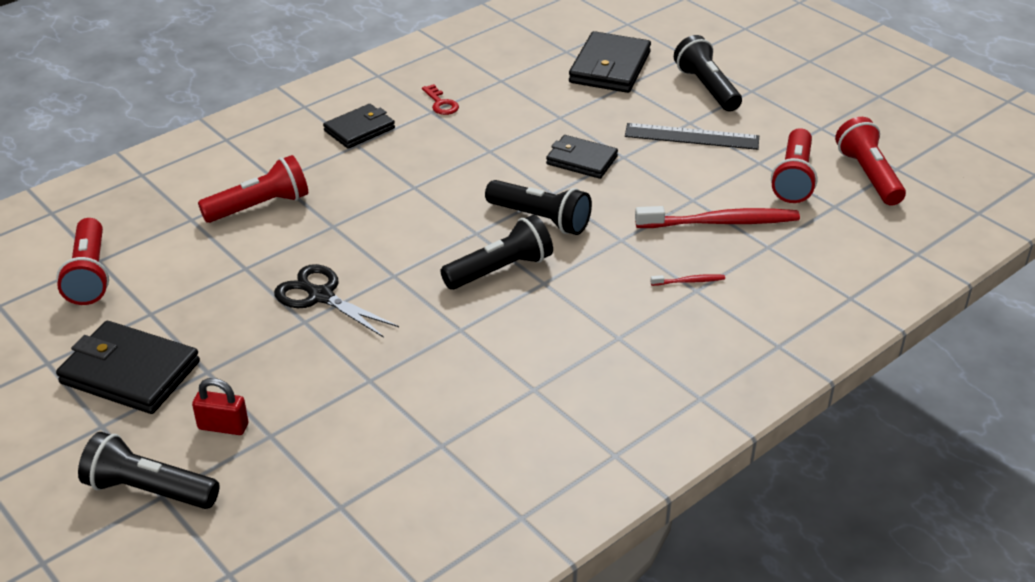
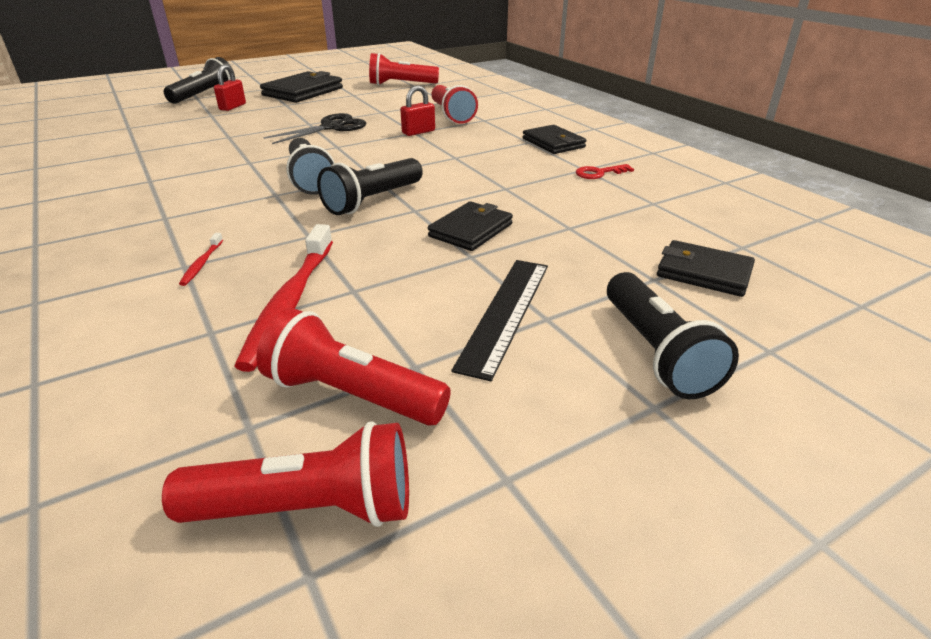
camera: 100 degrees right, 5 degrees down
(332, 222) = (418, 132): none -> red padlock
(610, 67) = (704, 273): black wallet -> black wallet, size x0.64
(706, 88) = (656, 352): black flashlight -> black flashlight turned 90 degrees clockwise

